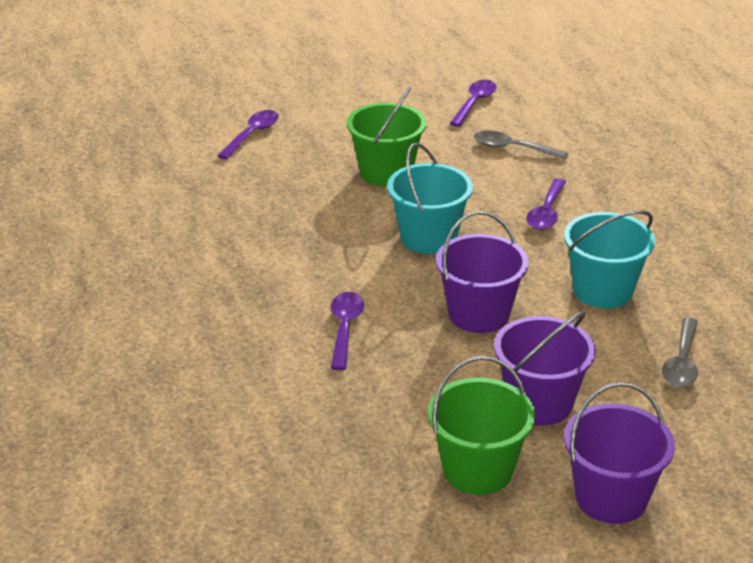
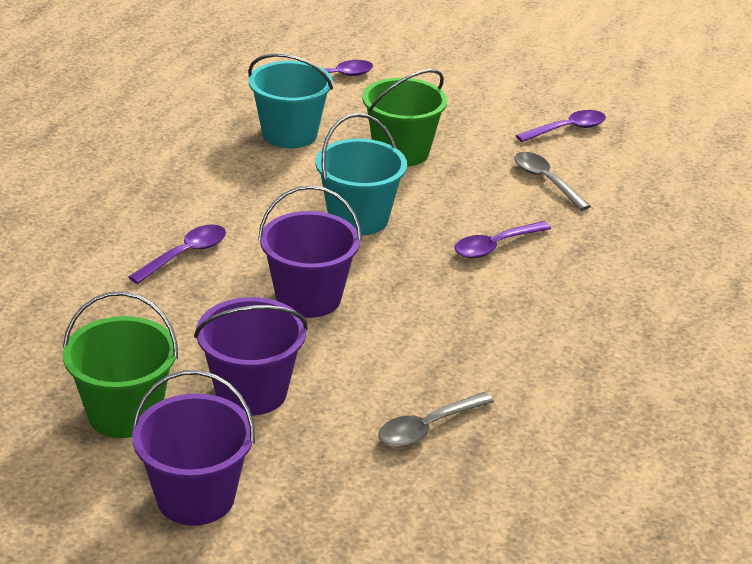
camera: 35 degrees right, 0 degrees up
(602, 290) = (447, 333): turquoise bucket -> turquoise bucket (289, 134)

